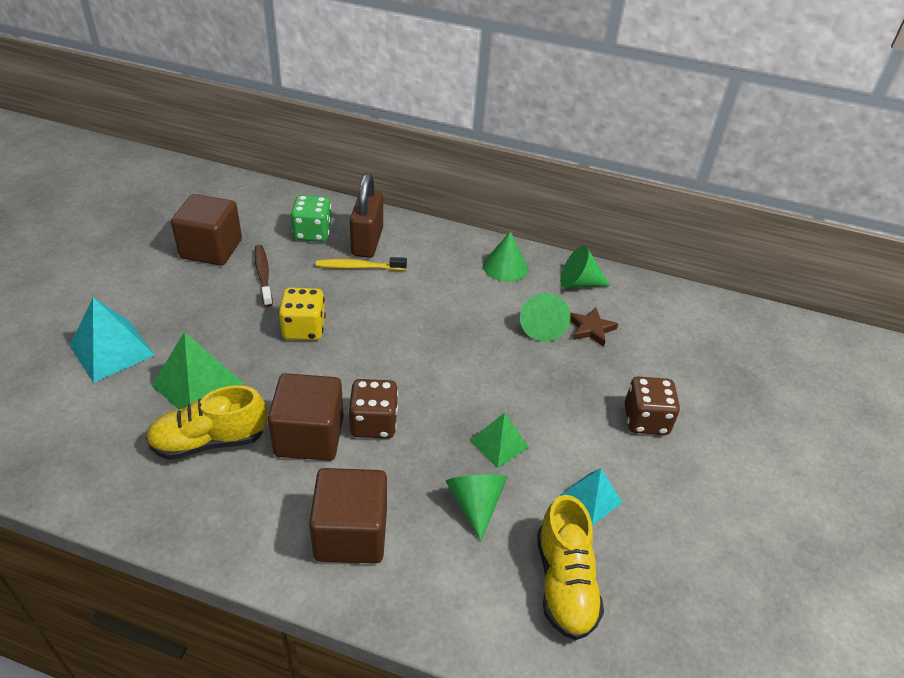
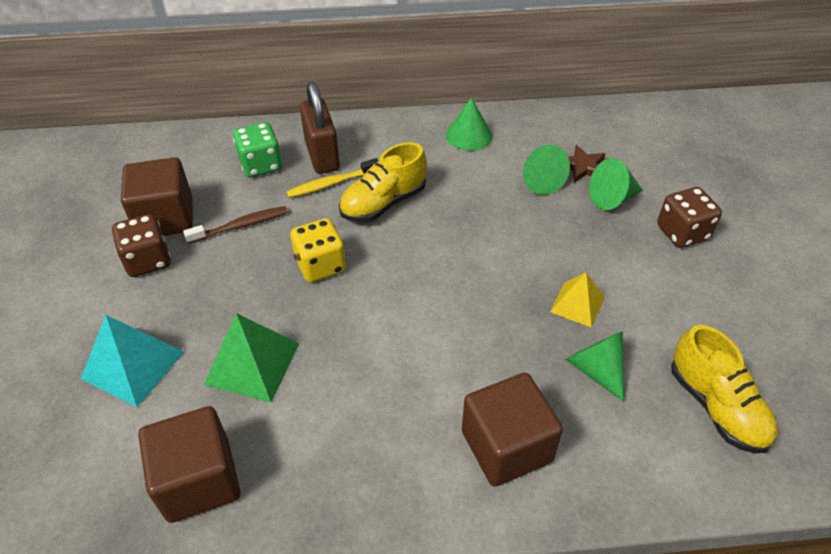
camera: 20 degrees left, 5 degrees up
(210, 441) = (306, 416): yellow shoe -> yellow shoe (383, 203)
(263, 275) = (240, 226): brown toothbrush -> brown toothbrush turned 105 degrees clockwise
(309, 436) = (401, 369): brown cube -> brown cube (199, 480)
(374, 423) = (453, 331): brown dice -> brown dice (148, 260)
(499, 443) = (577, 304): green pyramid -> yellow pyramid
(579, 283) = (543, 128): green cone -> green cone (612, 198)
(590, 498) = (686, 321): turquoise pyramid -> none

